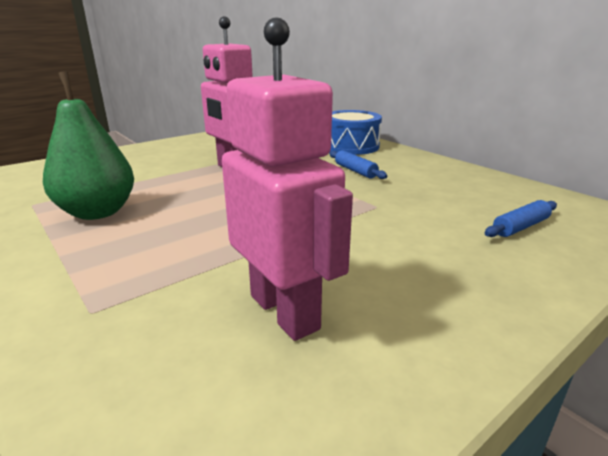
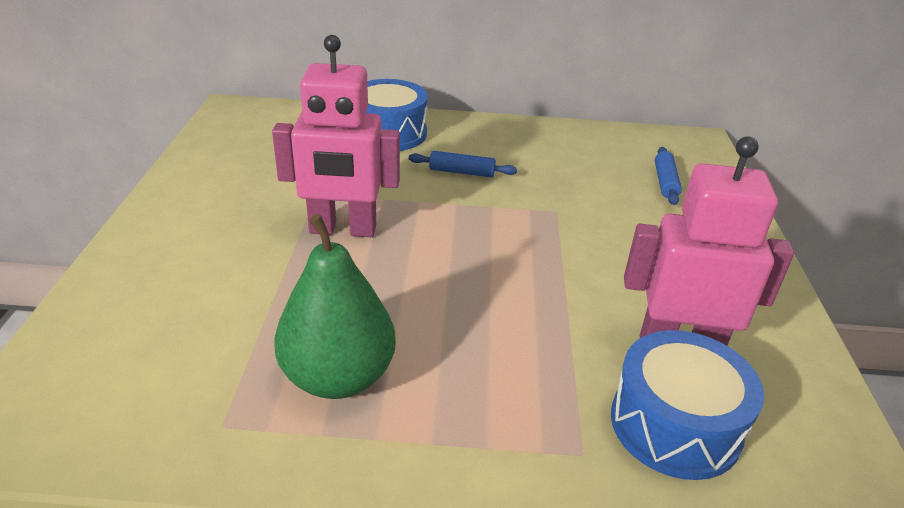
camera: 50 degrees left, 10 degrees up
(171, 345) = (675, 425): none -> blue drum

